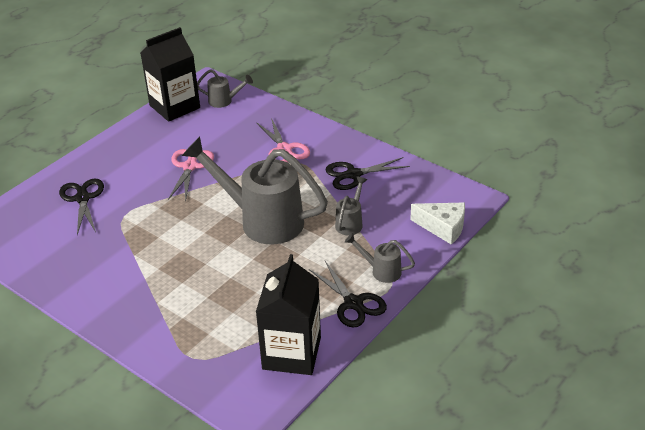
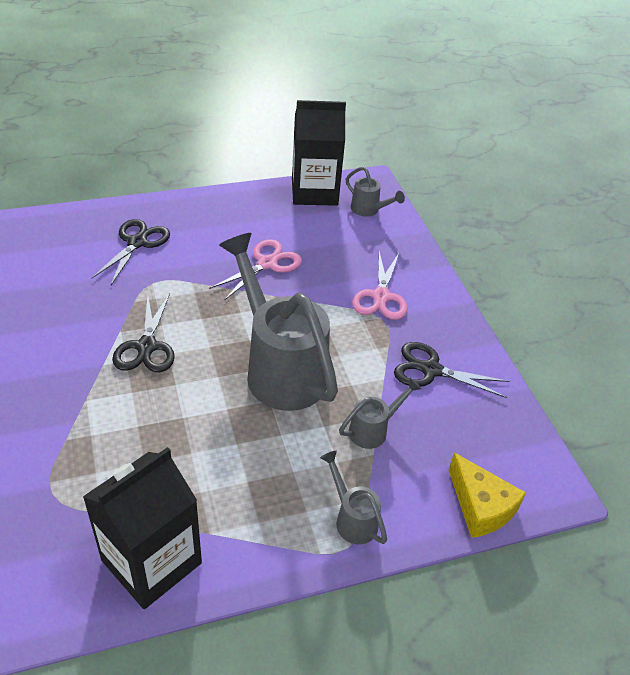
camera: 30 degrees right, 5 degrees up
(353, 303) = (280, 542): black scissors -> black scissors (146, 347)
(443, 227) = (480, 507): white cheese -> yellow cheese

